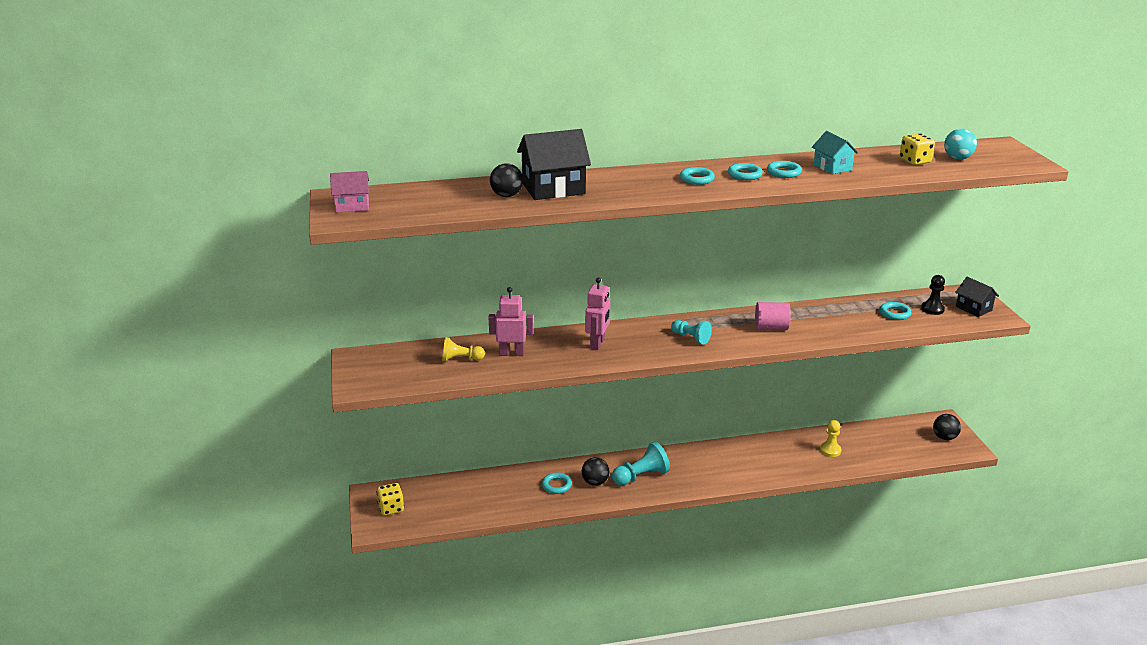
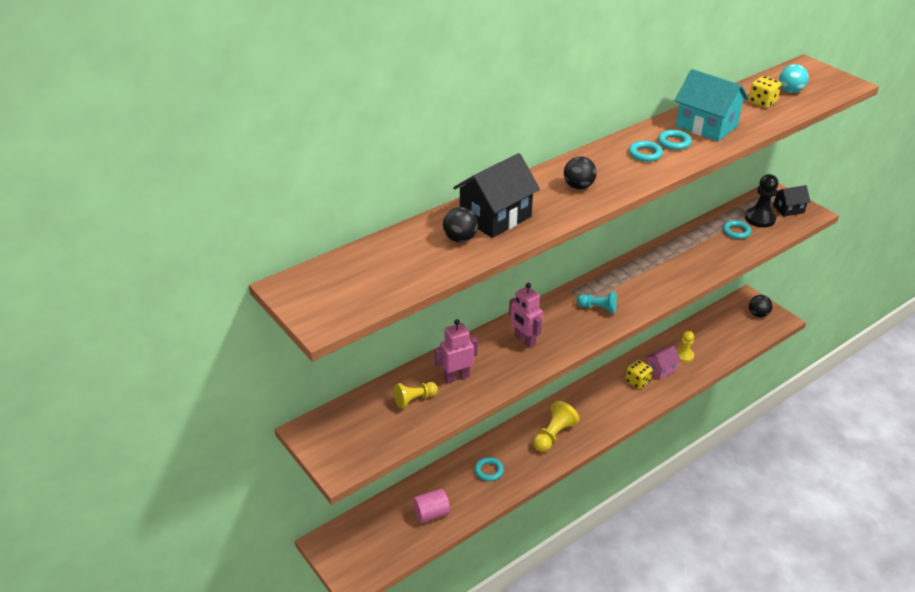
camera: 25 degrees left, 10 degrees up
(352, 206) = (318, 297): pink house -> pink house (661, 369)
(391, 508) = (355, 552): yellow dice -> yellow dice (637, 381)
(595, 482) = (519, 455): black ball -> black ball (578, 186)
(597, 343) = (524, 340): pink robot -> pink robot turned 150 degrees clockwise
(641, 476) = (553, 435): turquoise pawn -> yellow pawn
(696, 179) = (610, 170): turquoise ring -> none
(771, 327) = (653, 276): pink cylinder -> pink cylinder (431, 513)
(832, 167) = (706, 126): turquoise house -> turquoise house, size x1.71
(932, 309) = (760, 218): black pawn -> black pawn, size x1.51
(973, 308) = (788, 209): black house -> black house turned 45 degrees counterclockwise

